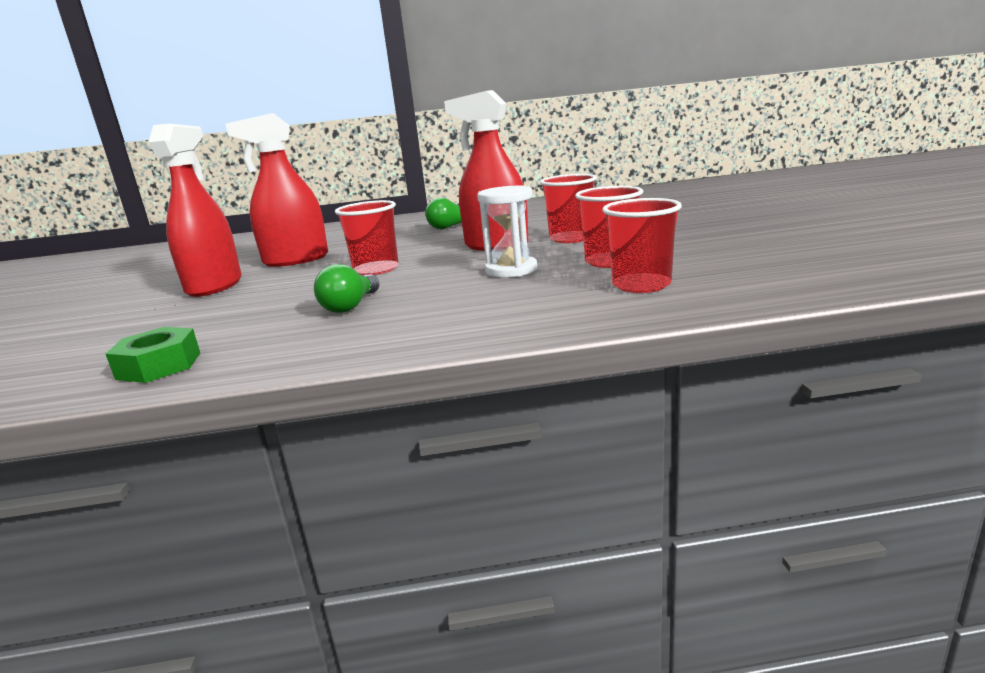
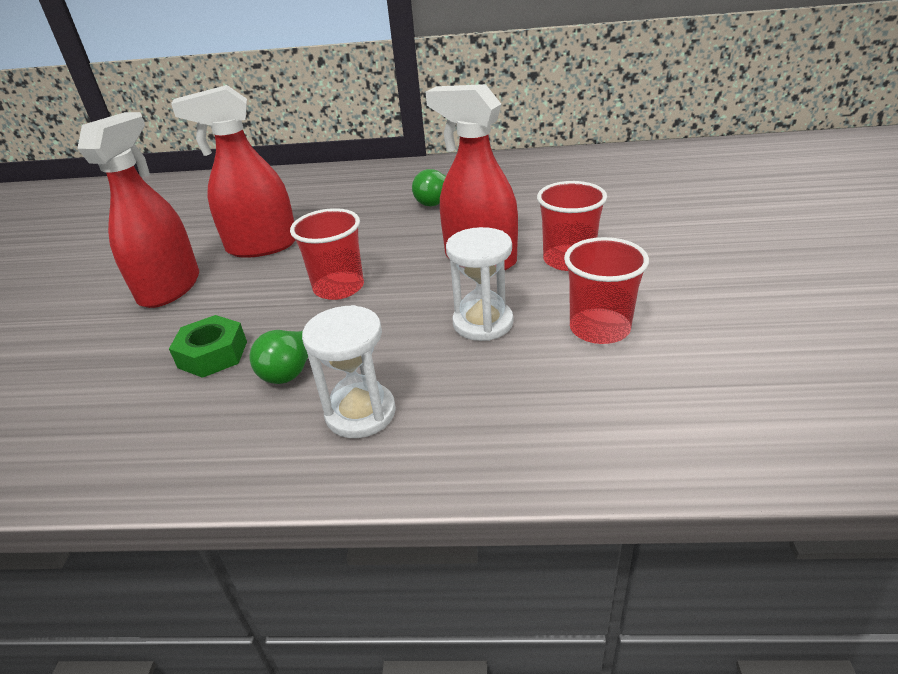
camera: 10 degrees right, 15 degrees up
(159, 365) = (83, 451): green nut -> green nut (213, 354)
(421, 317) = (360, 413): none -> white hourglass
(641, 285) = (621, 395): red cup -> none

